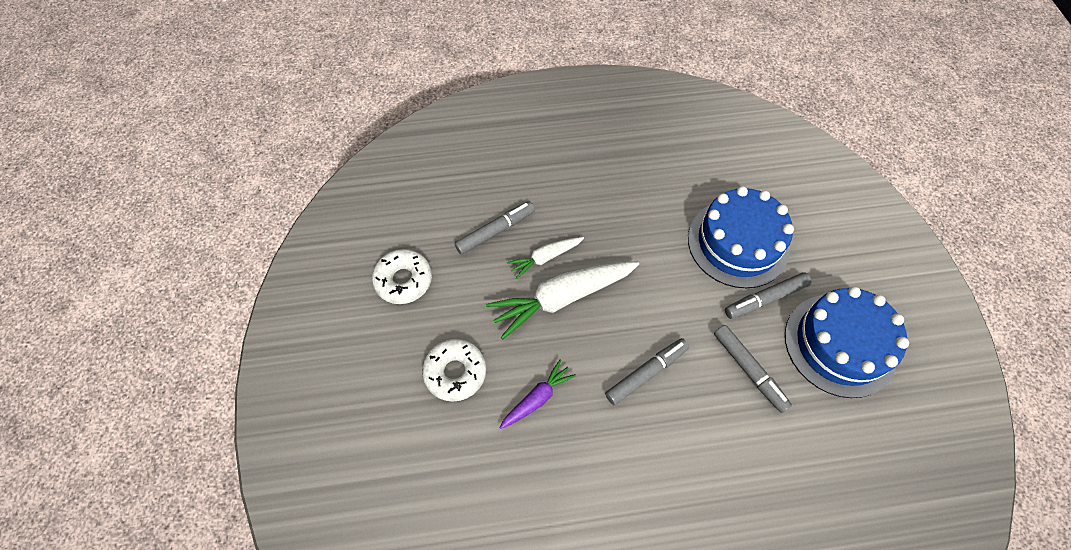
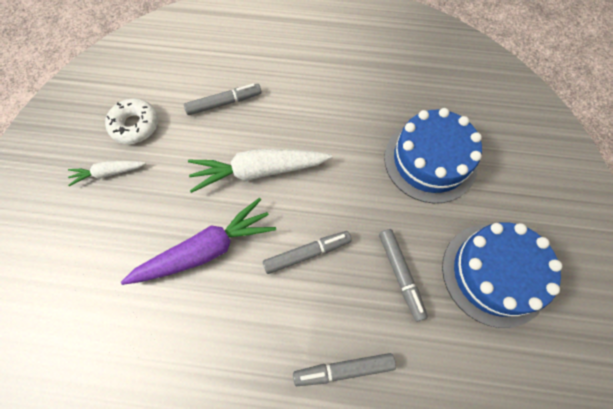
camera: 15 degrees right, 5 degrees up
(455, 372) = (147, 211): white donut -> none
(537, 398) = (206, 250): purple carrot -> purple carrot, size x1.86
(545, 258) = (257, 134): white carrot -> white carrot (108, 173)
(765, 299) = (438, 215): grey marker -> grey marker (343, 369)

